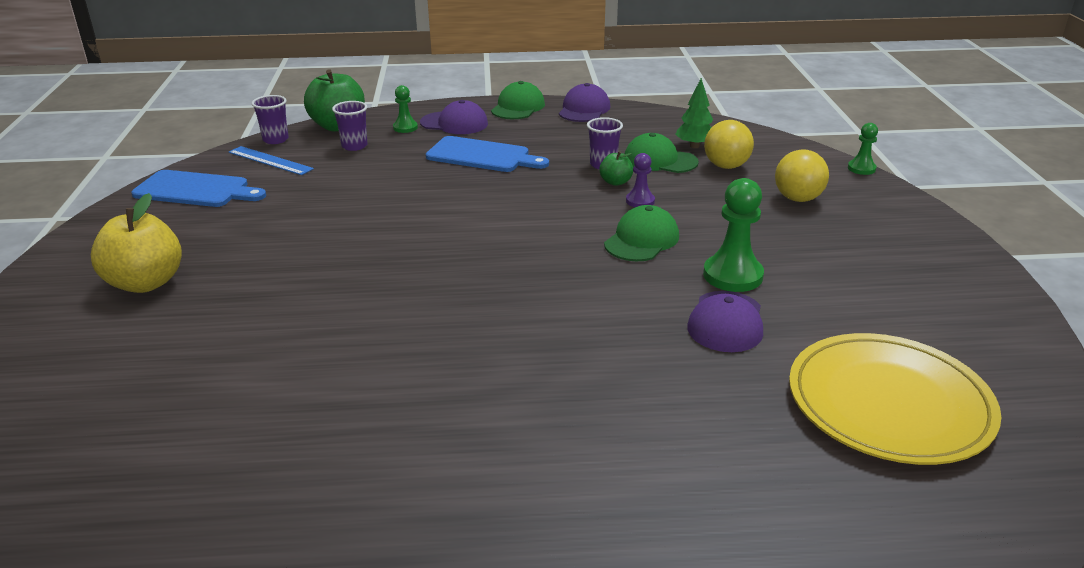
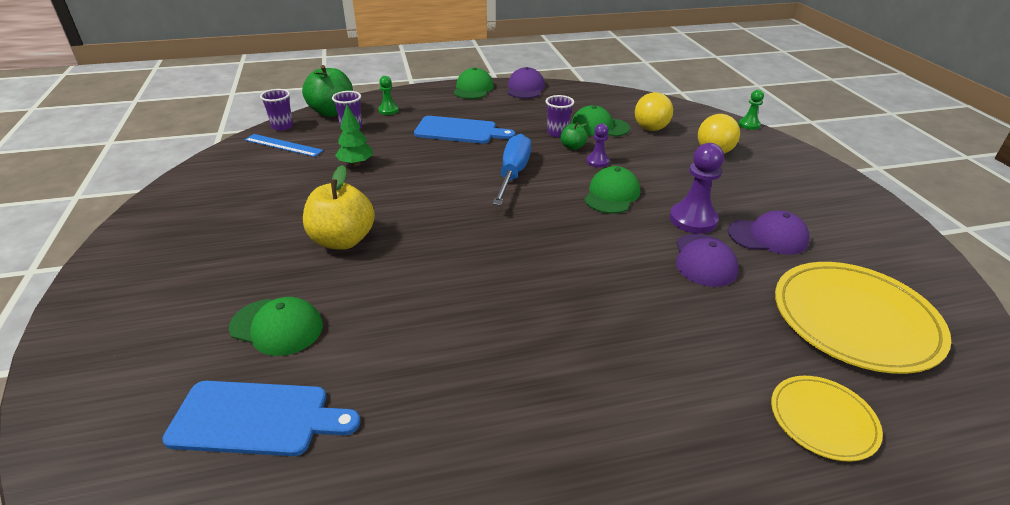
camera: 10 degrees left, 5 degrees up
(146, 283) = (204, 267): yellow apple -> yellow apple (342, 240)
(196, 190) = (225, 176): blue cutting board -> blue cutting board (256, 418)
(204, 349) = (277, 327): none -> green cap
(454, 123) = (427, 104): purple cap -> purple cap (768, 237)
(528, 208) = (513, 174): none -> blue screwdriver
(694, 146) = (620, 113): green tree -> green tree (356, 164)
(732, 275) = (693, 220): green pawn -> purple pawn
(792, 504) = (823, 420): none -> yellow plate

